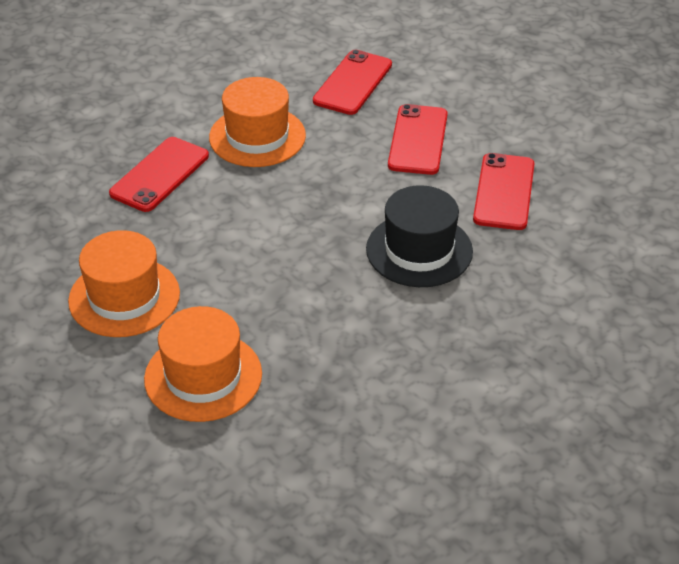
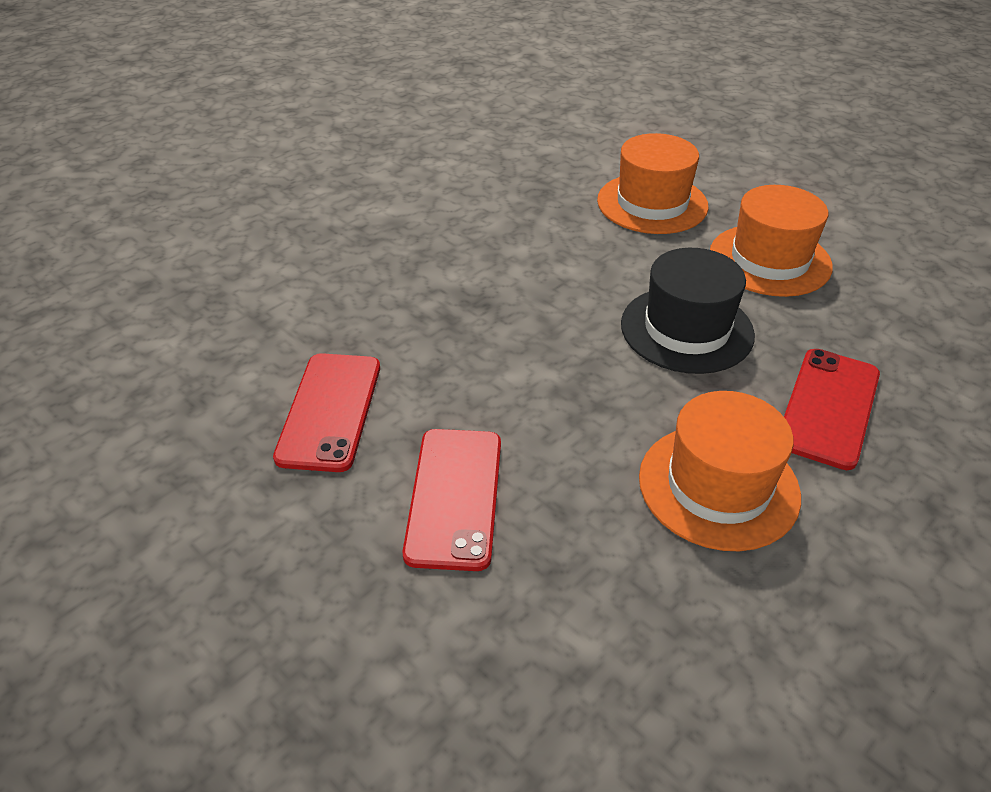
camera: 175 degrees right, 0 degrees up
(353, 83) = (587, 633): red phone -> none
(419, 250) = (451, 325): black hat -> black hat (686, 329)

